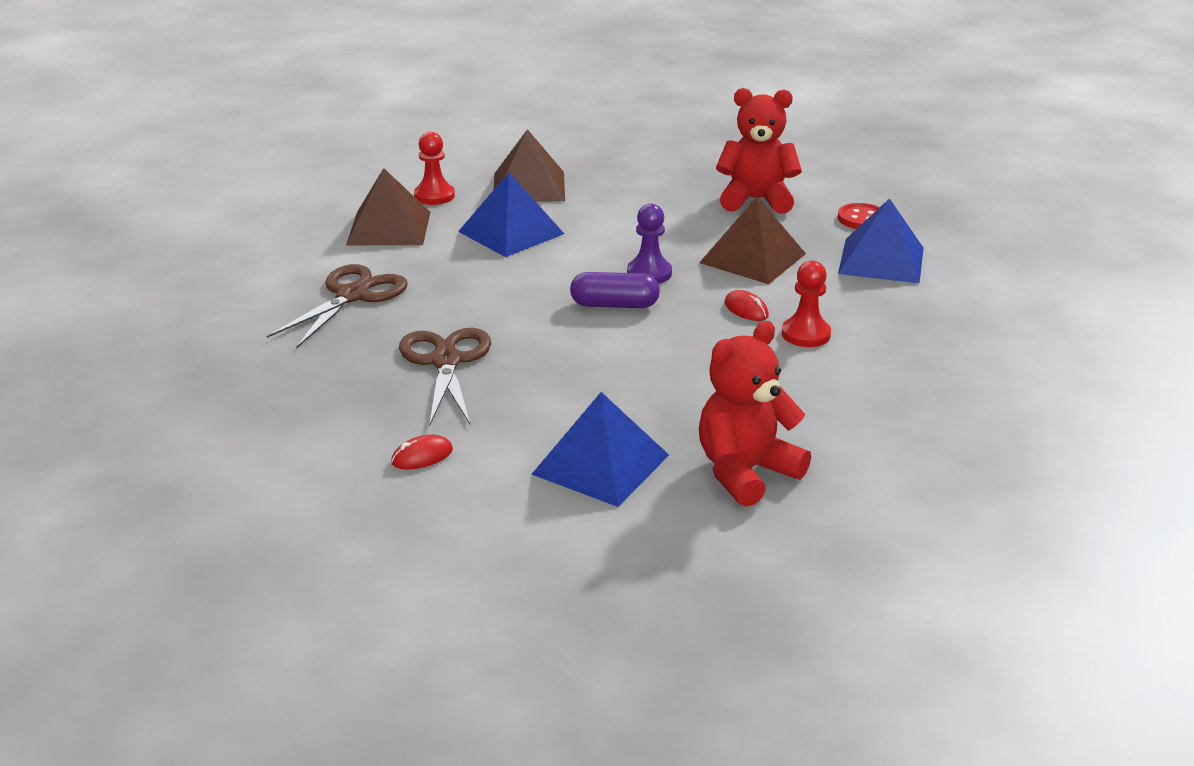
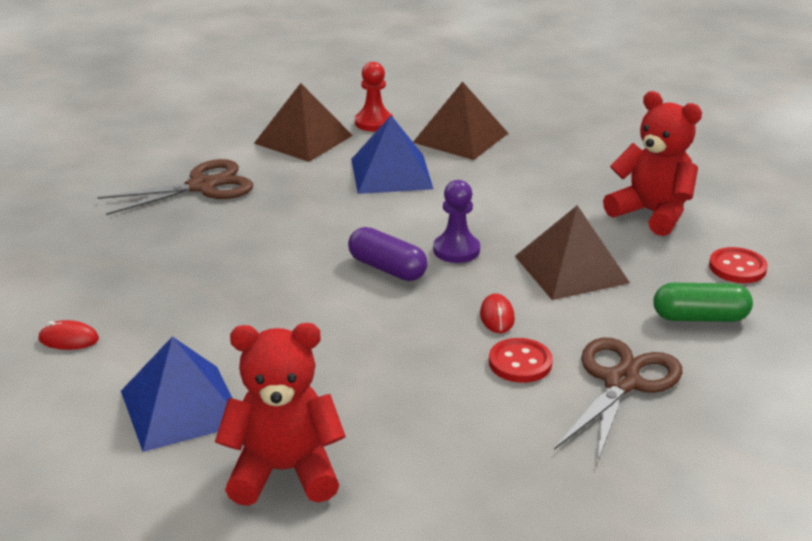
camera: 35 degrees right, 0 degrees up
(446, 361) = (192, 267): brown scissors -> brown scissors (621, 382)
(805, 334) = (520, 363): red pawn -> red button
(881, 260) = (700, 317): blue pyramid -> green capsule

